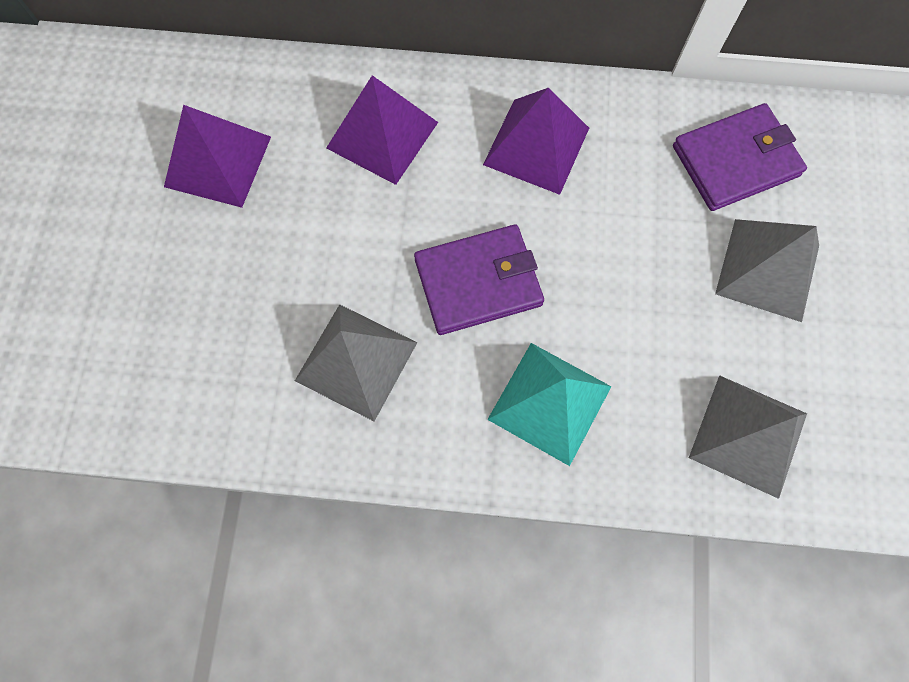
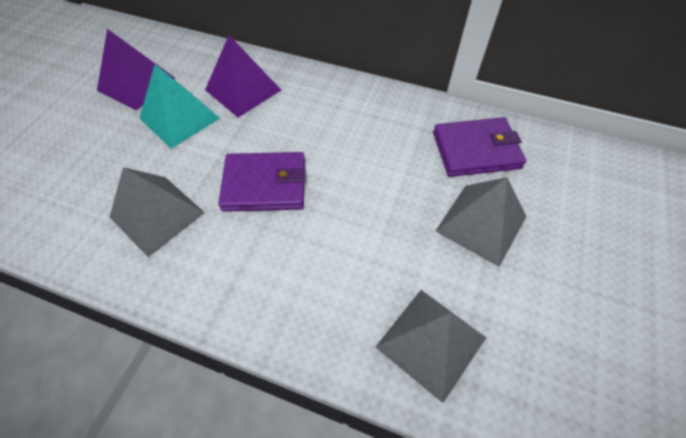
camera: 15 degrees right, 15 degrees down
(536, 146) = (339, 114): purple pyramid -> none
(549, 403) = (280, 276): turquoise pyramid -> turquoise pyramid (179, 118)

